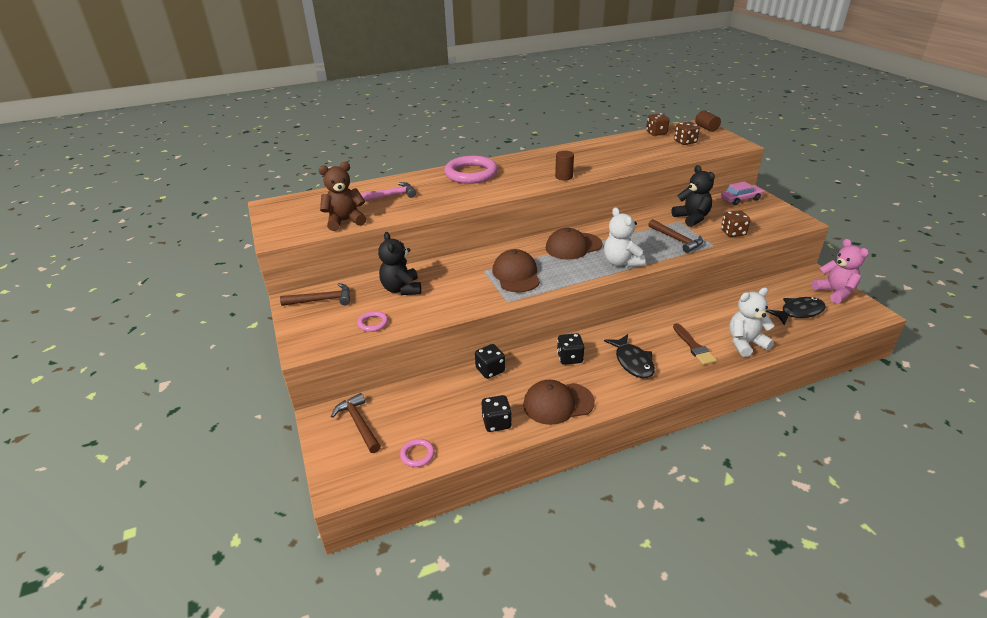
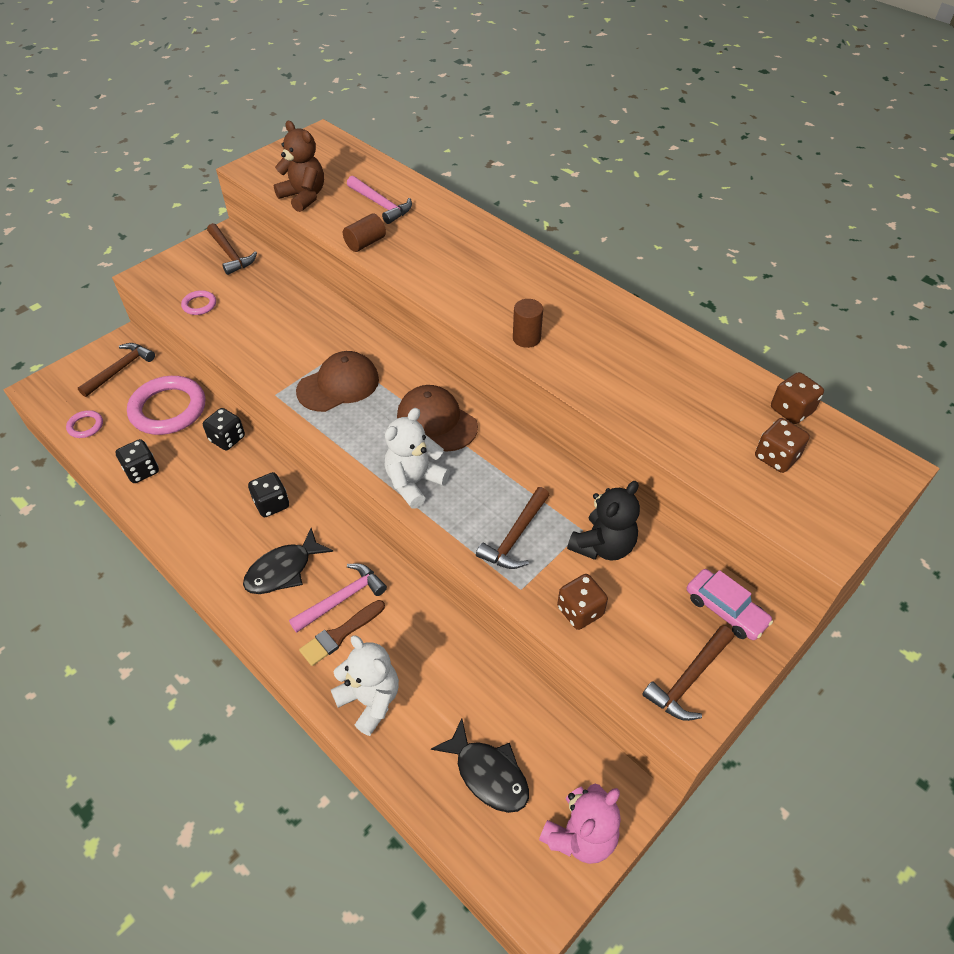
camera: 65 degrees right, 15 degrees up
(401, 289) = (271, 302): black teddy bear -> none
(471, 173) = (484, 248): pink ring -> pink ring (168, 409)
(558, 403) = (185, 514): brown cap -> none
(666, 341) = (342, 599): none -> pink hammer
(706, 128) = (879, 479): brown cylinder -> brown cylinder (365, 243)
(779, 216) = (689, 679): none -> brown hammer

